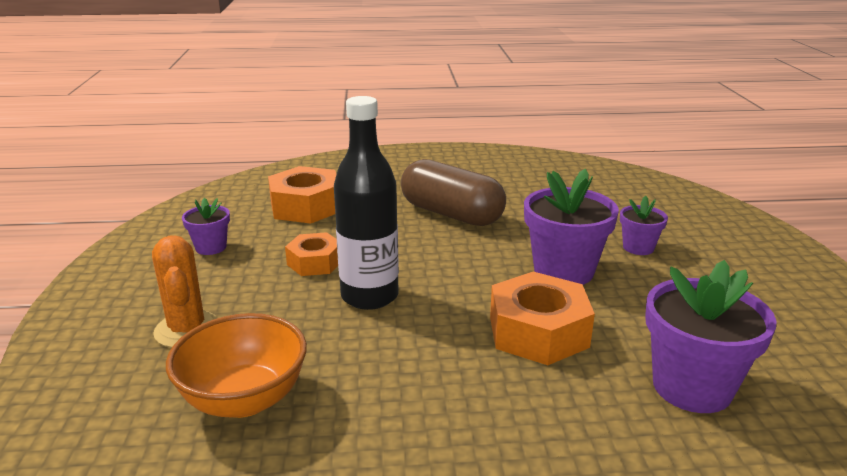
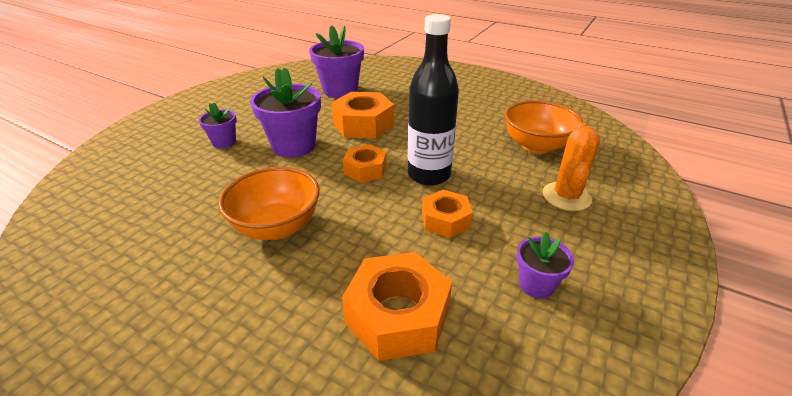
camera: 145 degrees left, 10 degrees up
(446, 276) = (365, 169): none -> orange nut
(451, 214) = (277, 227): brown capsule -> orange bowl

